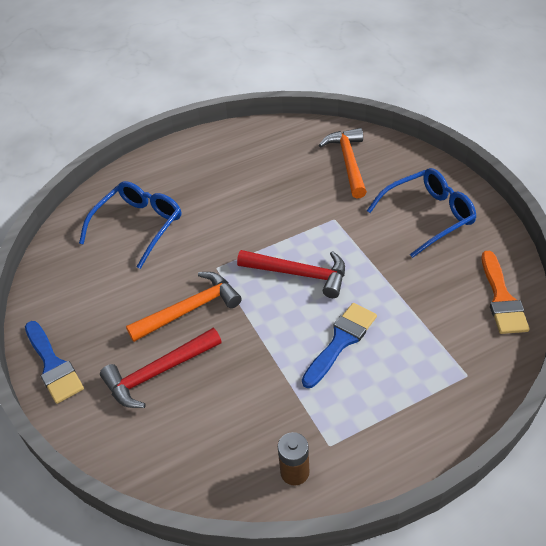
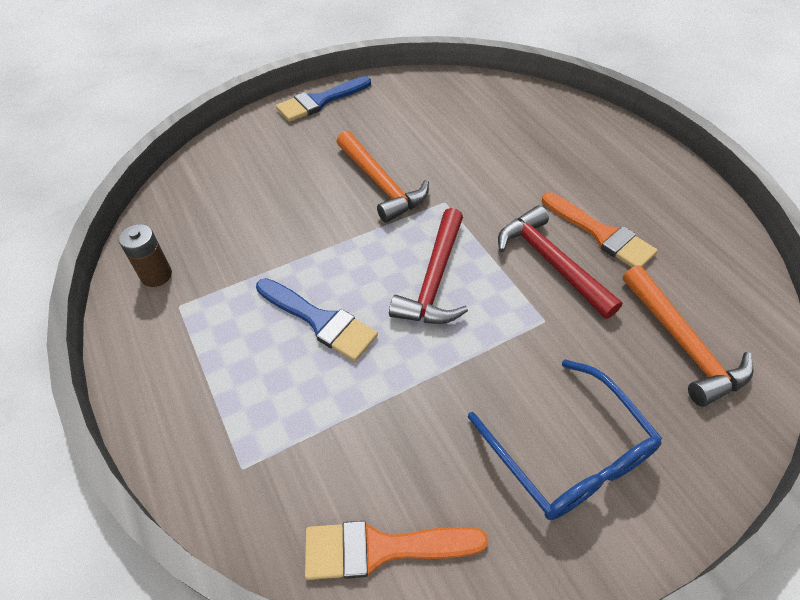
camera: 85 degrees right, 5 degrees up
(138, 226) = (506, 134): blue glasses -> none
(158, 372) = (300, 168): red hammer -> red hammer (551, 262)
(257, 185) = (601, 234): none -> orange brush
(348, 162) = (682, 343): orange hammer -> orange hammer turned 75 degrees clockwise

